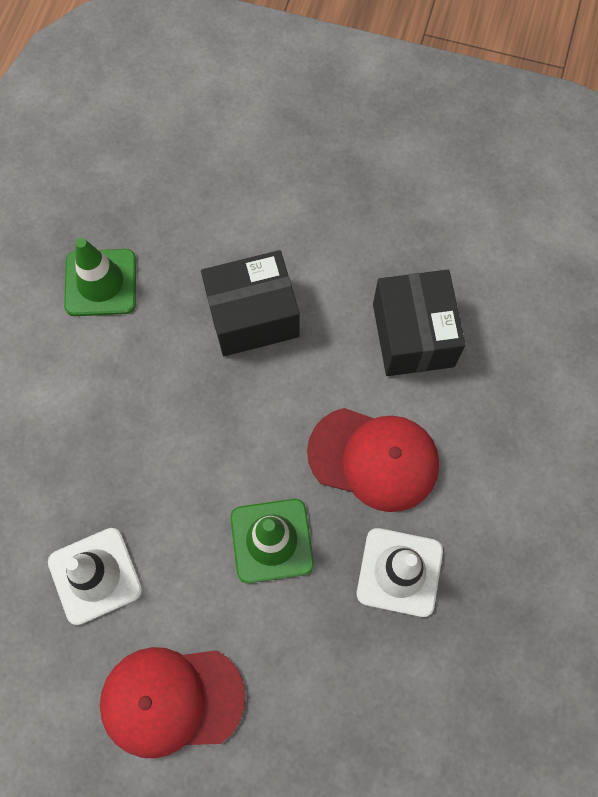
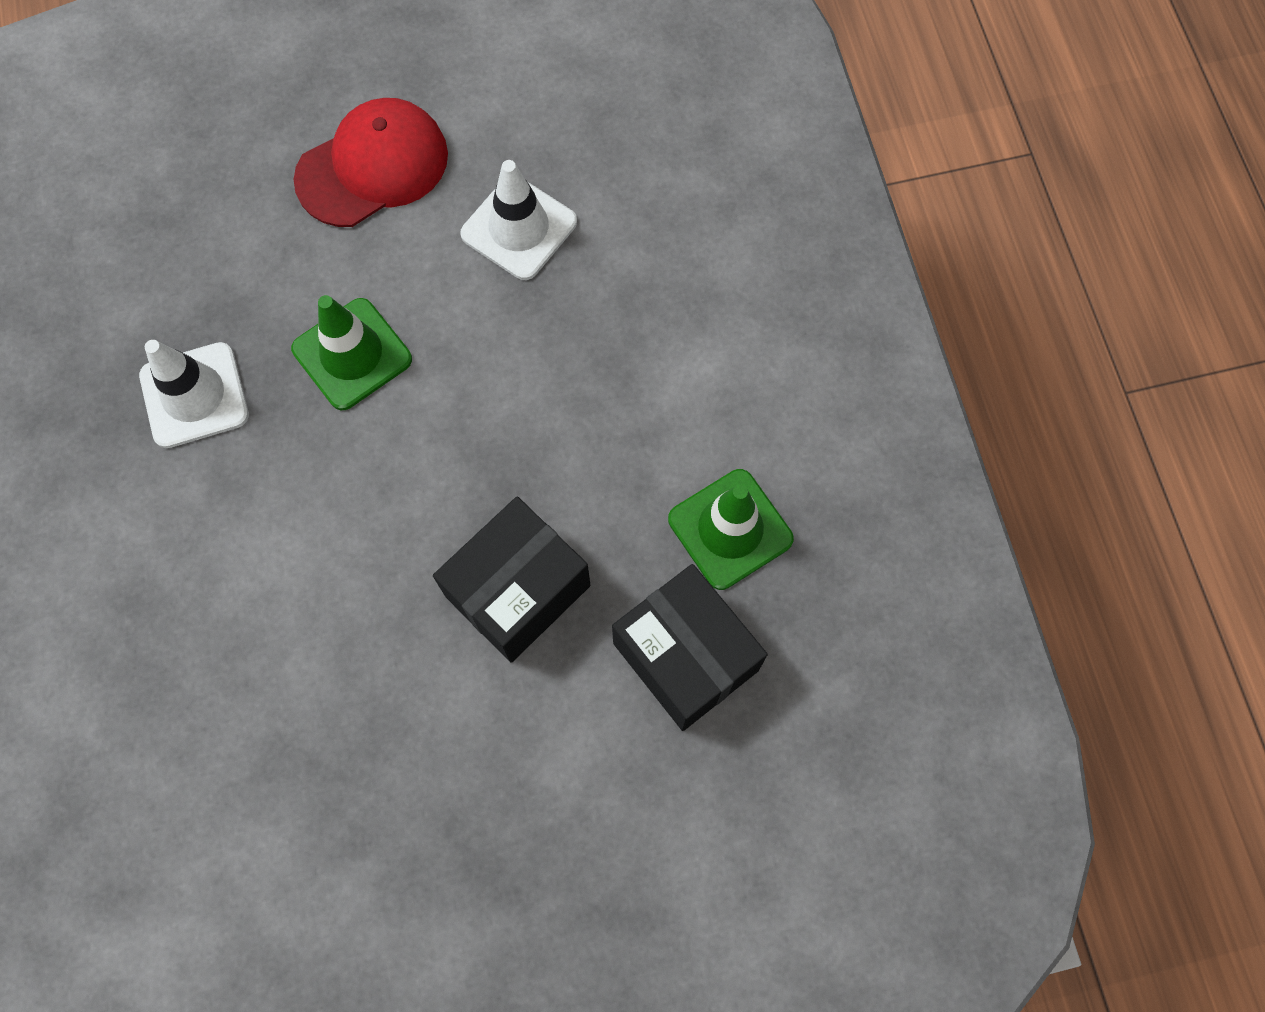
camera: 150 degrees right, 0 degrees up
(374, 459) = (280, 499): red cap -> none
(413, 335) = (302, 677): black box -> black box (686, 656)

